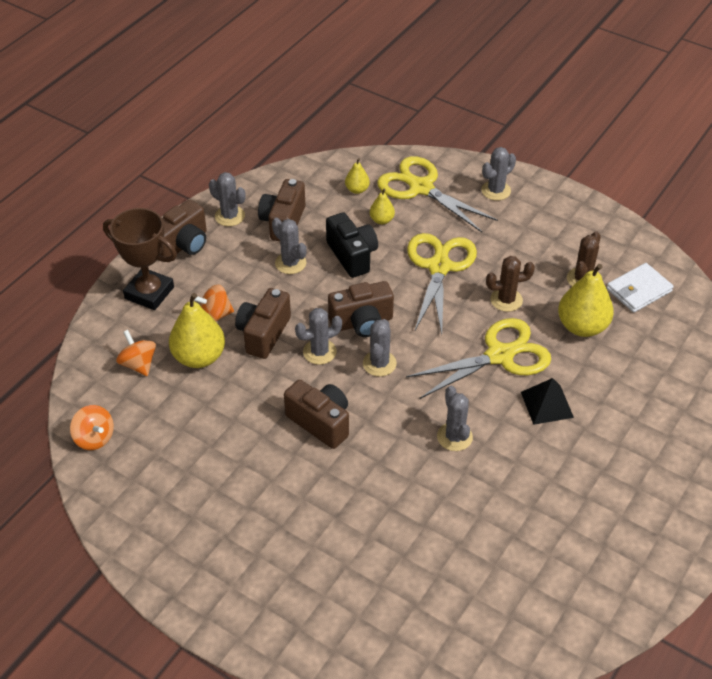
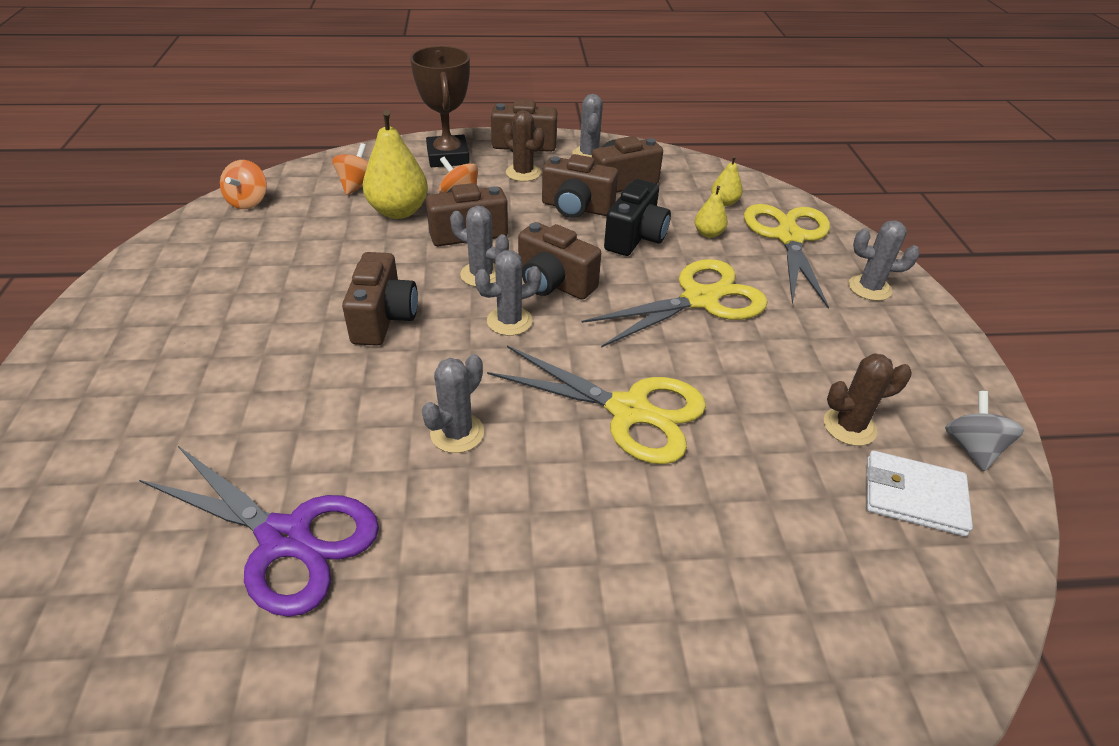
camera: 50 degrees right, 5 degrees down
(290, 263) = (576, 208): grey cactus -> brown camera
(472, 544) = (286, 538): none -> purple scissors
(506, 300) = (723, 374): brown cactus -> brown cactus (523, 173)
(546, 404) = (597, 497): black pyramid -> none
(582, 326) = (771, 467): yellow pear -> none
(630, 247) = (971, 448): none -> grey spinning top

